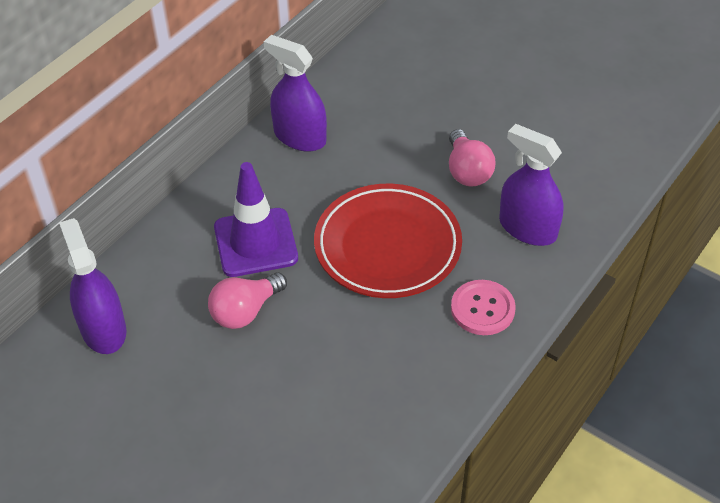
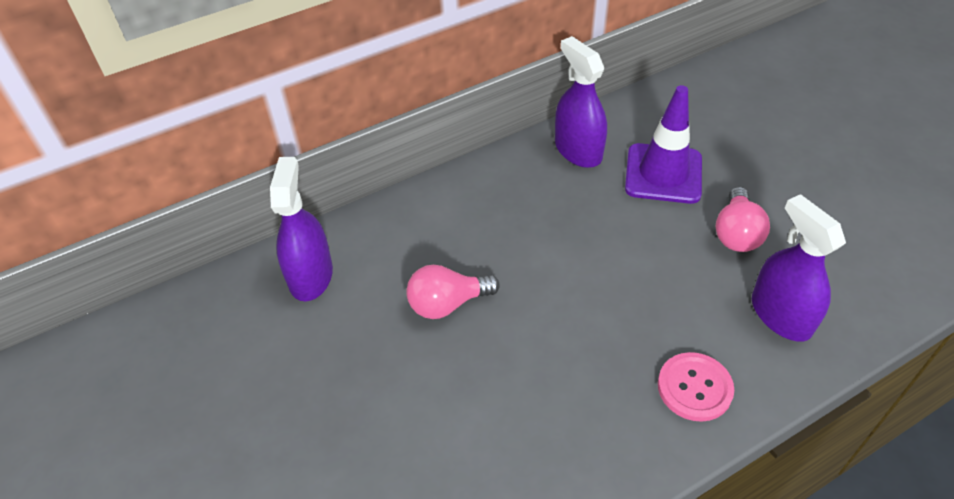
camera: 25 degrees right, 0 degrees up
(255, 242) = (489, 239): purple traffic cone -> purple traffic cone (663, 174)
(387, 246) = (619, 285): red plate -> none

